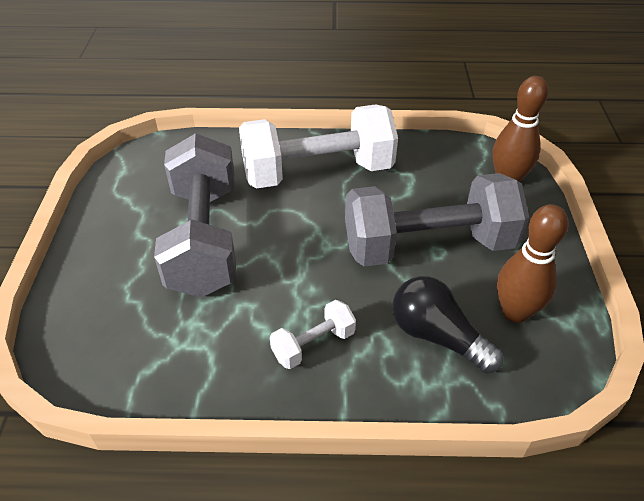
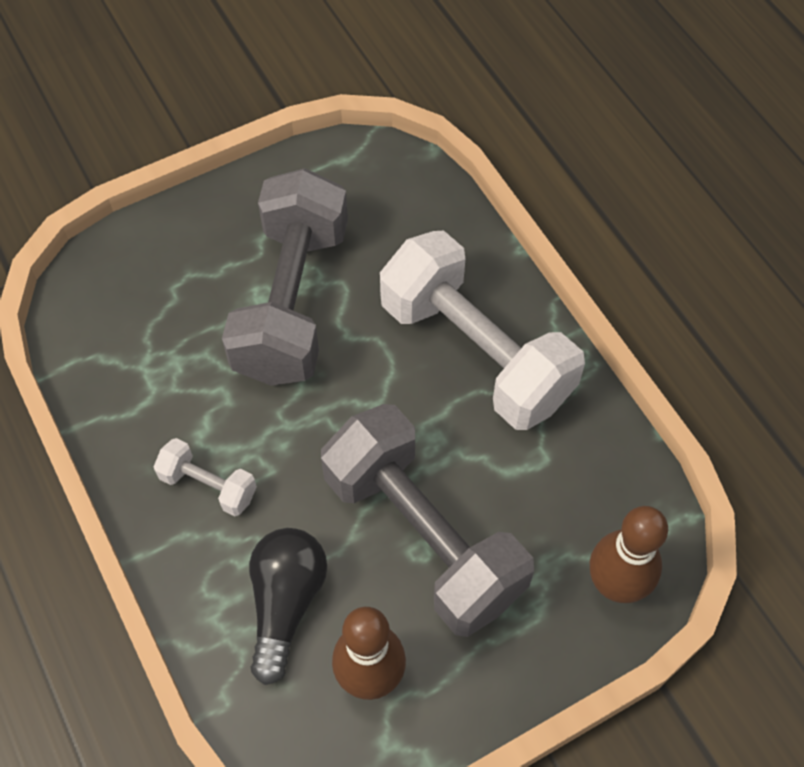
camera: 60 degrees right, 15 degrees up
(204, 238) = (292, 301): grey dumbbell -> grey dumbbell turned 45 degrees counterclockwise

